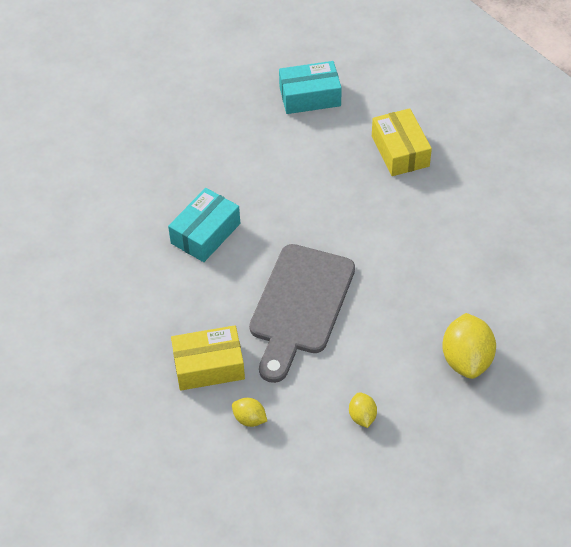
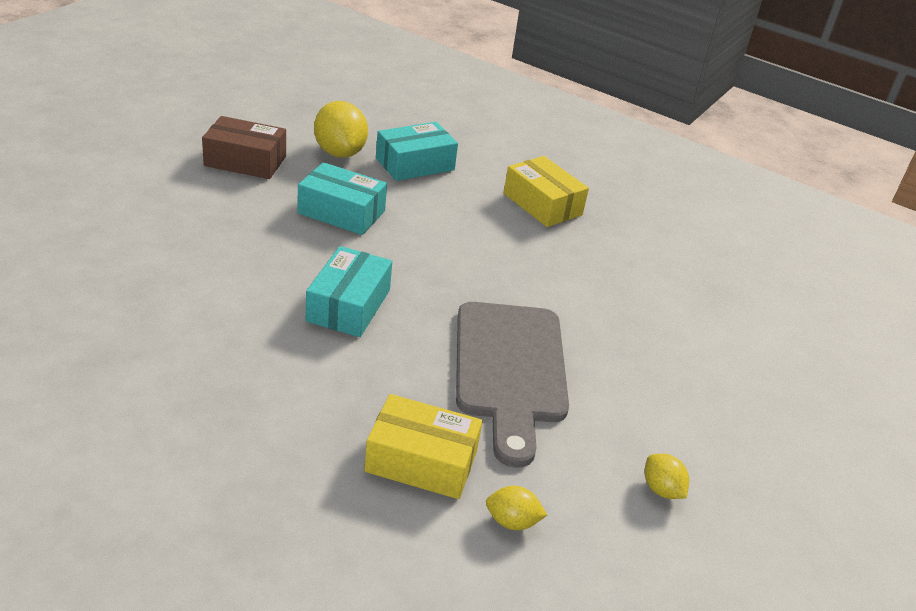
camera: 25 degrees left, 15 degrees down
(174, 82) = (245, 161): none -> brown box
(209, 366) = (421, 461): yellow box -> yellow box turned 45 degrees clockwise
(231, 143) = (341, 212): none -> turquoise box
(466, 360) = (744, 400): yellow lemon -> yellow lemon (340, 152)

